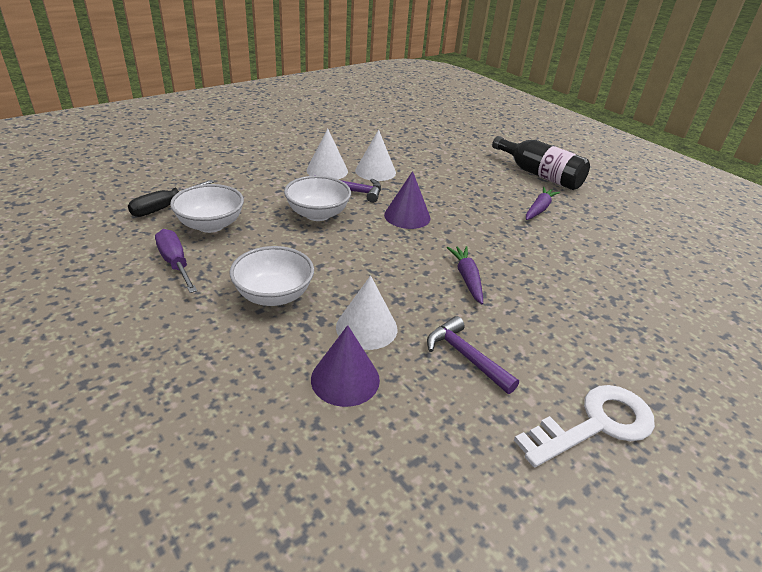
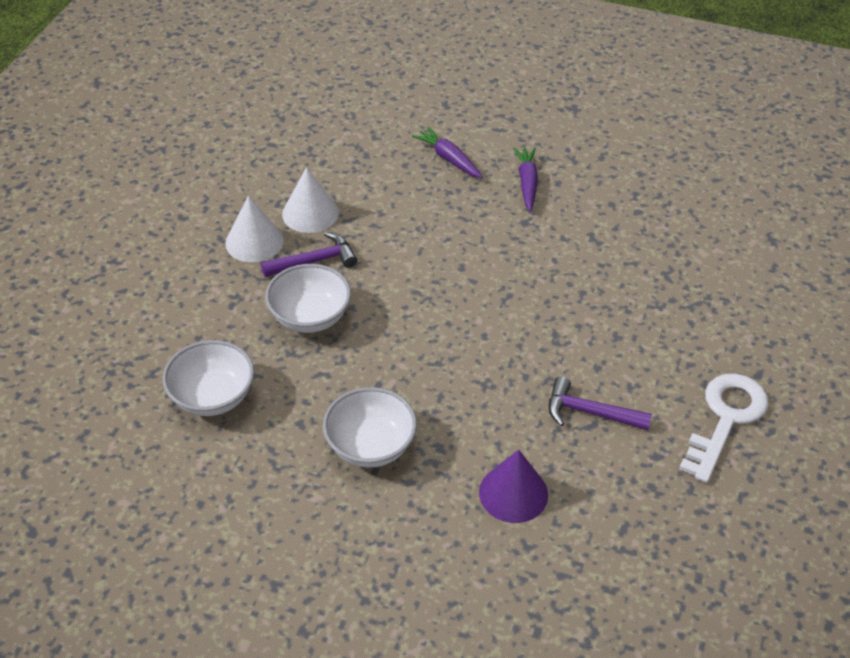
camera: 30 degrees left, 10 degrees up
(165, 207) = (132, 401): black screwdriver -> none
(175, 263) = (234, 466): purple screwdriver -> none
(366, 327) = (485, 432): white cone -> none
(407, 216) = (404, 268): purple cone -> none
(467, 278) = (527, 322): purple carrot -> purple carrot (449, 159)
(539, 175) = (491, 123): black bottle -> none

